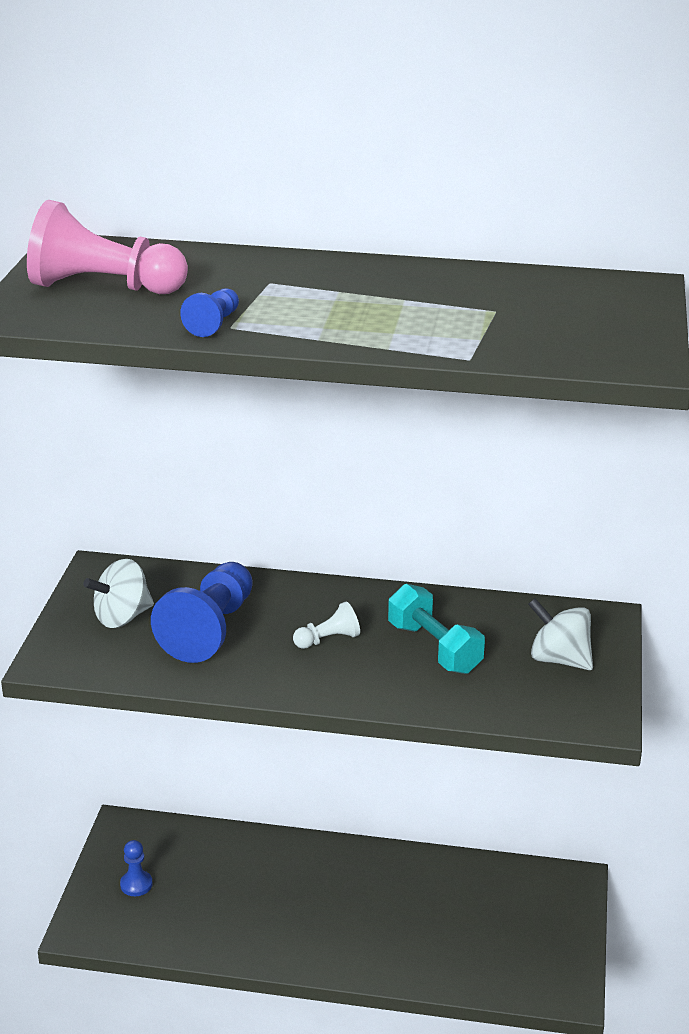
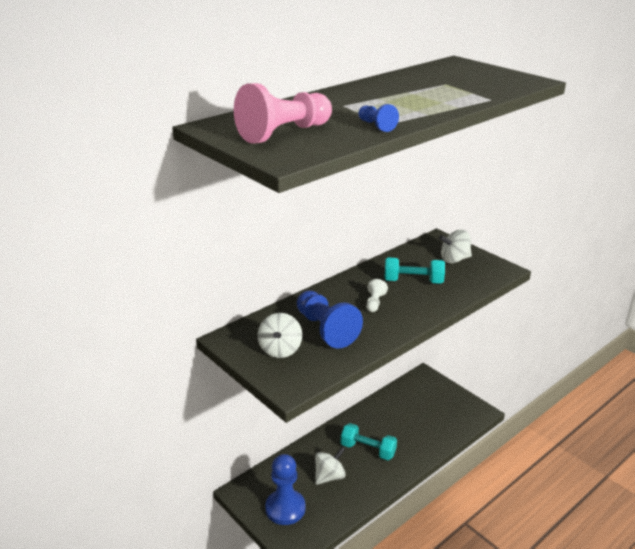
camera: 50 degrees left, 0 degrees up
(136, 884) = (285, 508): blue pawn -> blue pawn, size x2.07
(236, 894) = (329, 476): none -> white spinning top
(330, 905) = (368, 450): none -> turquoise dumbbell

